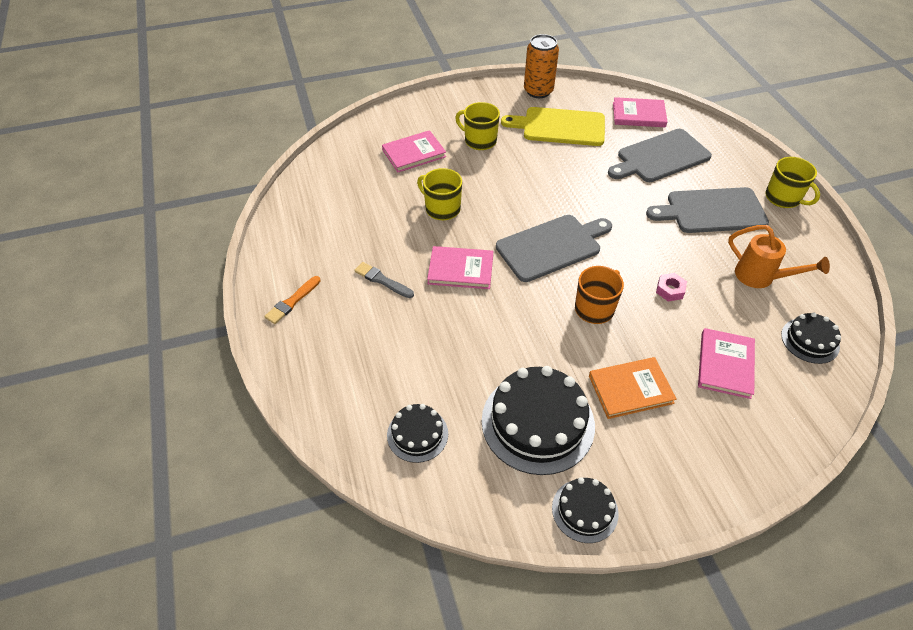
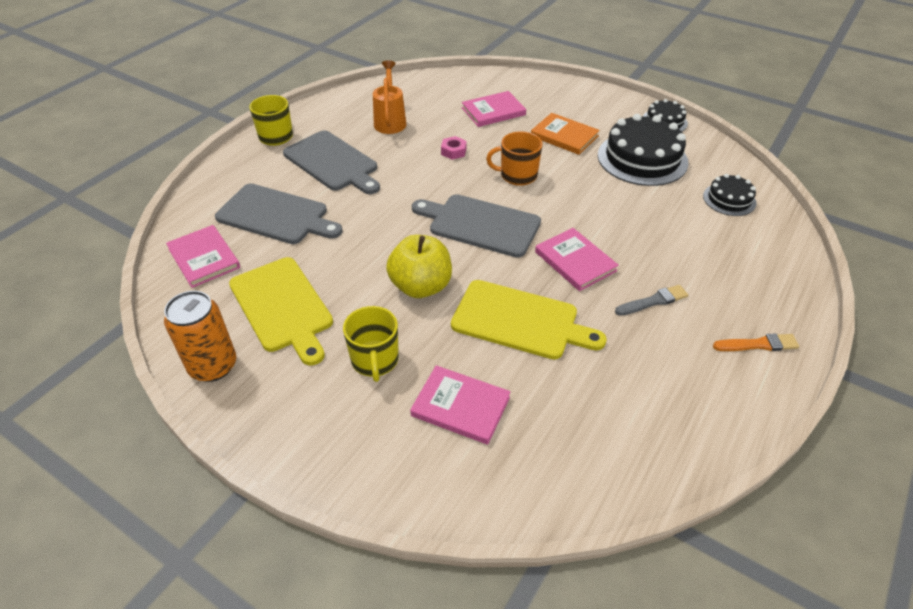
camera: 130 degrees left, 5 degrees down
(382, 280) = (653, 301): grey brush -> grey brush turned 105 degrees counterclockwise
(442, 209) = (520, 320): yellow mug -> yellow cutting board
(518, 185) = (421, 286): none -> yellow apple
(810, 340) = (430, 90): black cake -> none

